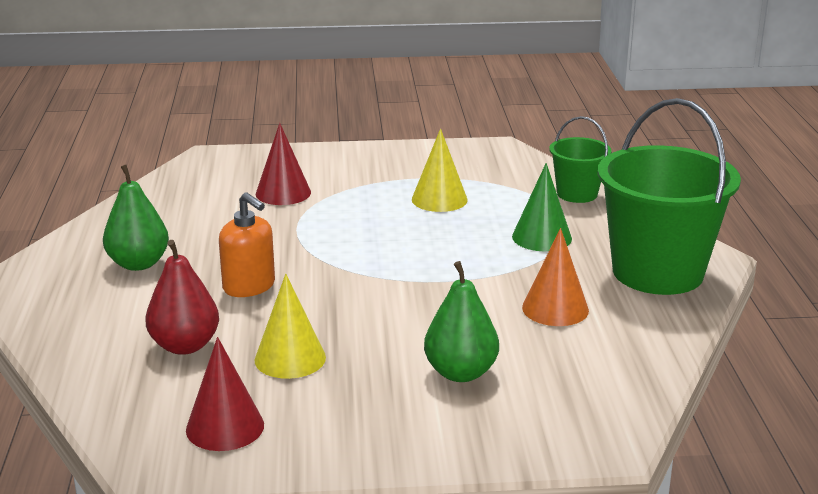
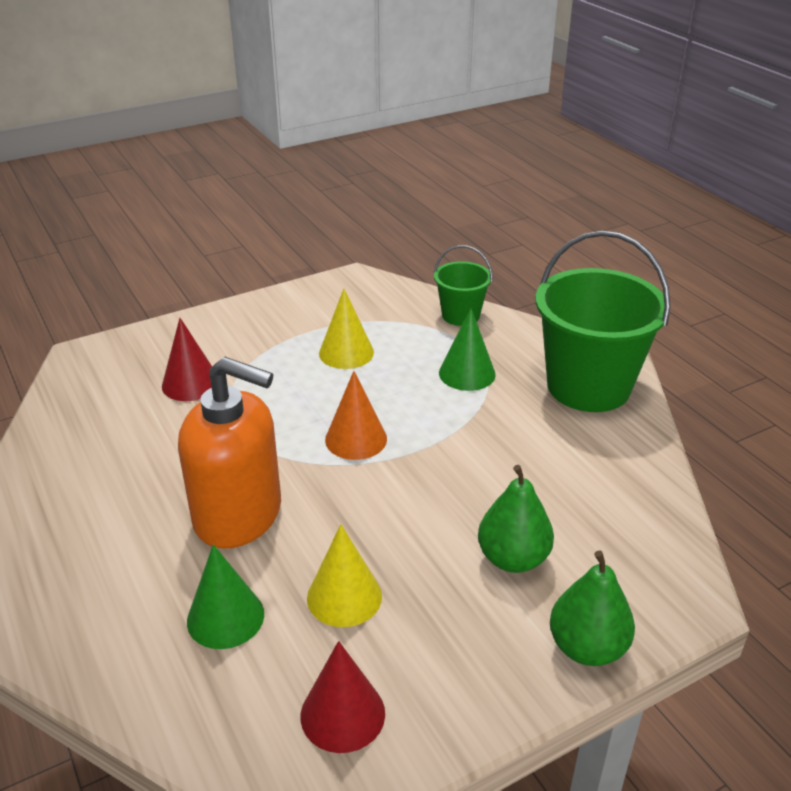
camera: 25 degrees left, 10 degrees up
(138, 264) = (99, 520): green pear -> green pear (587, 647)
(185, 346) = (225, 617): red pear -> green cone
(249, 286) = (239, 515): orange soap dispenser -> orange soap dispenser, size x1.74
(555, 309) = (537, 454): orange cone -> orange cone (356, 439)

